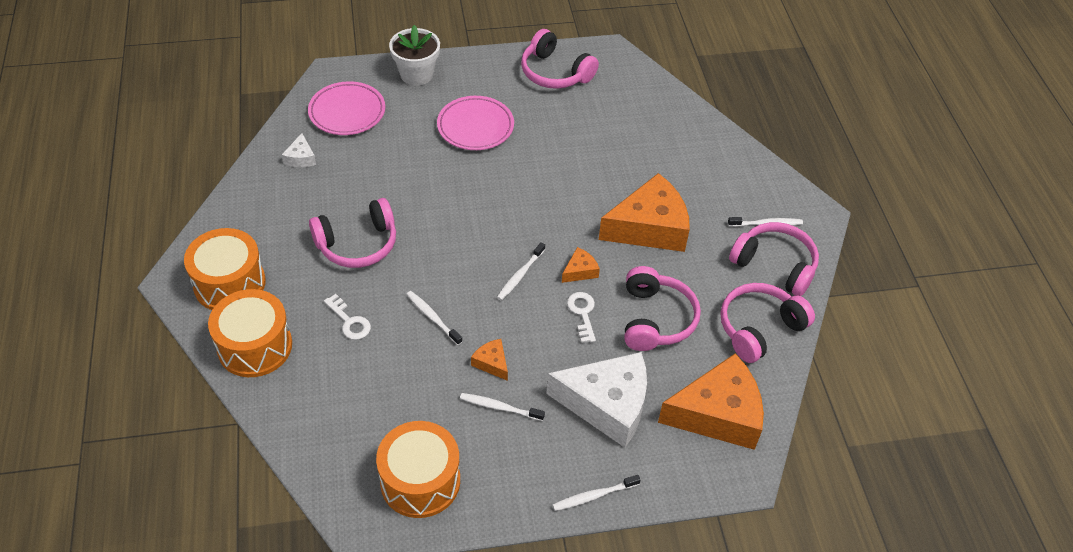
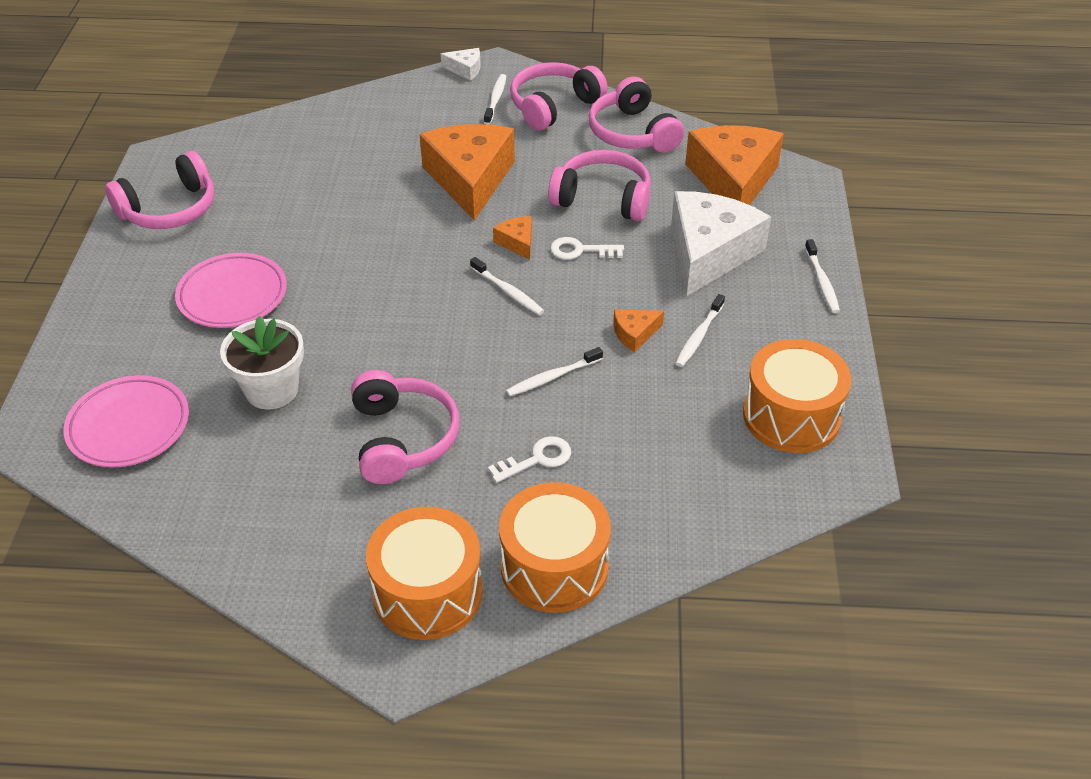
camera: 75 degrees left, 5 degrees down
(301, 158) = (201, 489): white cheese -> white cheese (465, 69)
(416, 74) = (90, 341): white flower pot -> white flower pot (272, 390)

